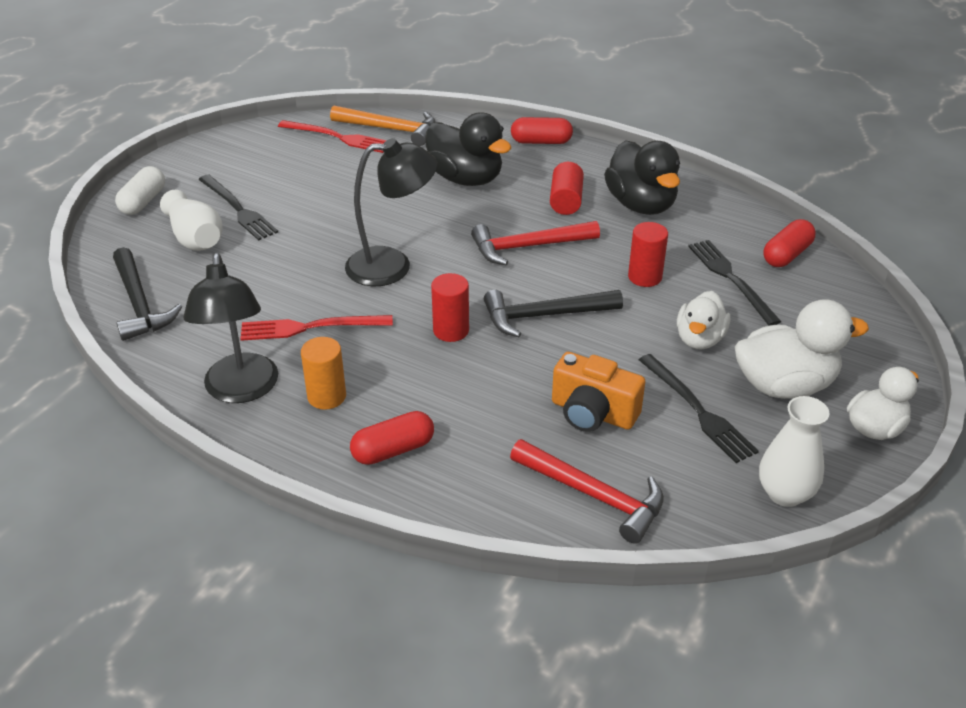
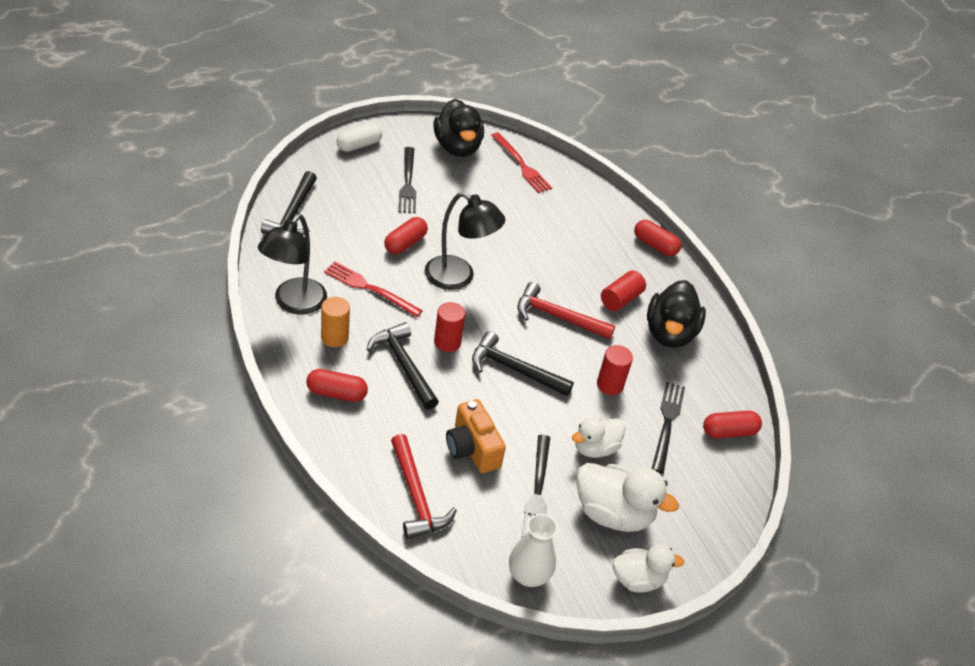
camera: 30 degrees right, 5 degrees up
(195, 237) = (364, 188): white vase -> none
(300, 265) = (405, 243): none -> red capsule
(390, 129) = (562, 178): orange hammer -> none
(432, 379) = (403, 365): none -> black hammer
(466, 178) = (572, 244): black duck -> black duck (457, 147)

